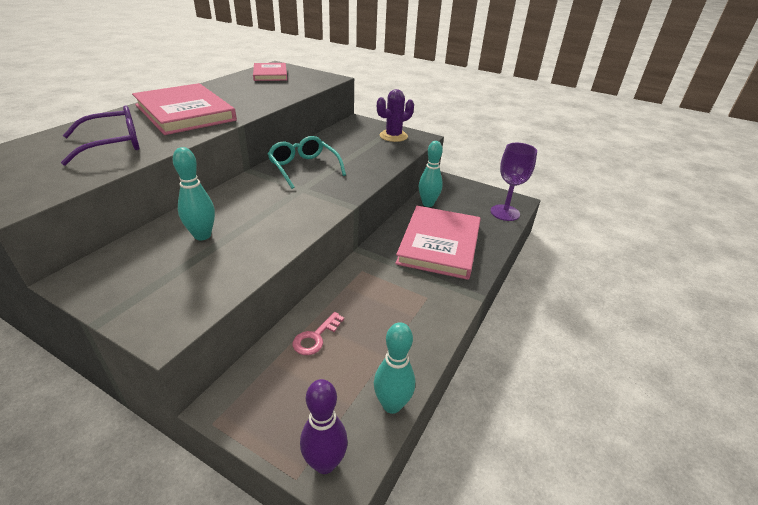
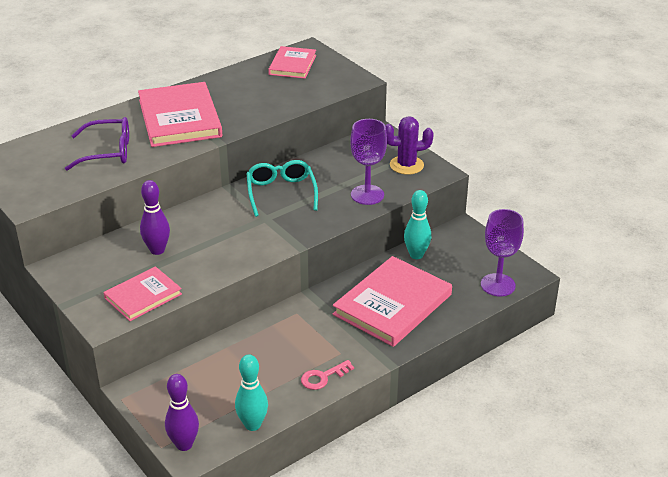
camera: 25 degrees right, 0 degrees up
(202, 235) = (157, 250): turquoise bowling pin -> purple bowling pin
(206, 286) = (143, 296): none -> pink book
(315, 337) = (222, 360): pink key -> pink key (323, 377)
(379, 158) = (367, 195): none -> purple goblet

